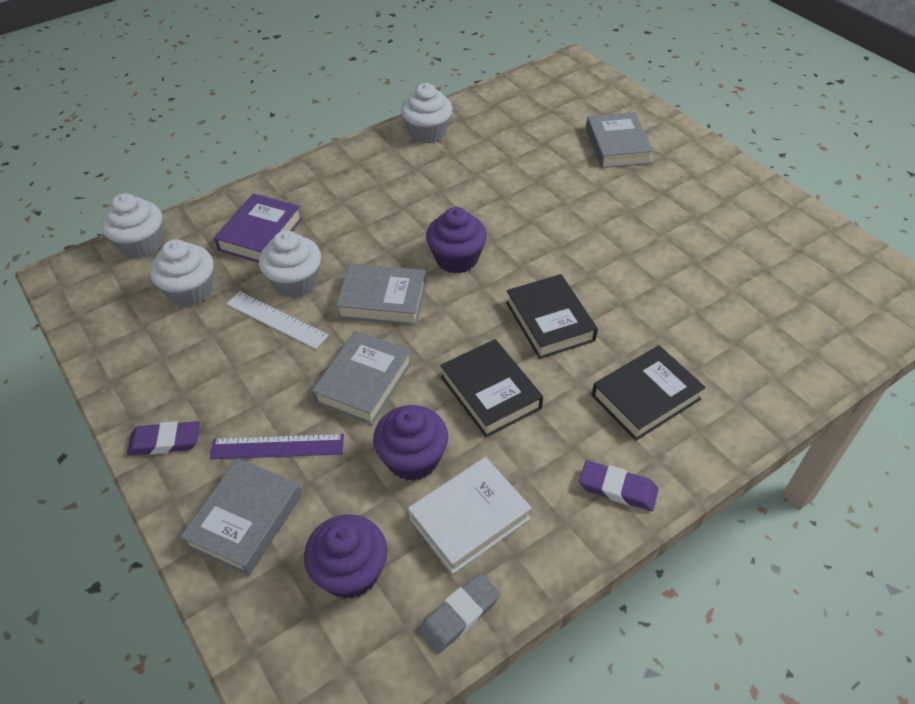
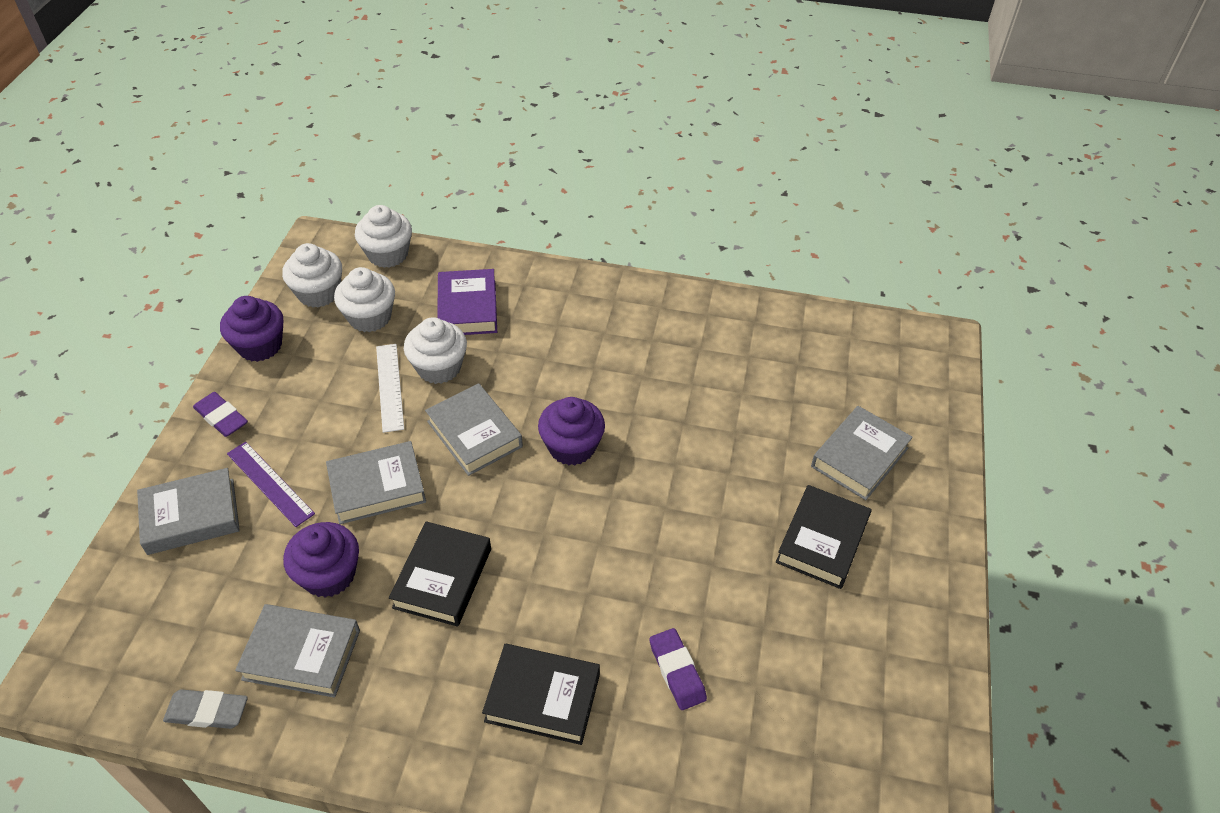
camera: 45 degrees right, 0 degrees up
(261, 234) = (468, 308): purple book -> purple book turned 75 degrees counterclockwise
(350, 572) = (195, 613): purple cupcake -> purple cupcake (260, 346)
(427, 132) = (707, 314): white cupcake -> white cupcake (319, 293)
(469, 518) = (301, 655): white book -> grey book
(549, 321) = (564, 564): black book -> black book (822, 541)
(617, 489) = (418, 742): purple eraser -> purple eraser (677, 671)

